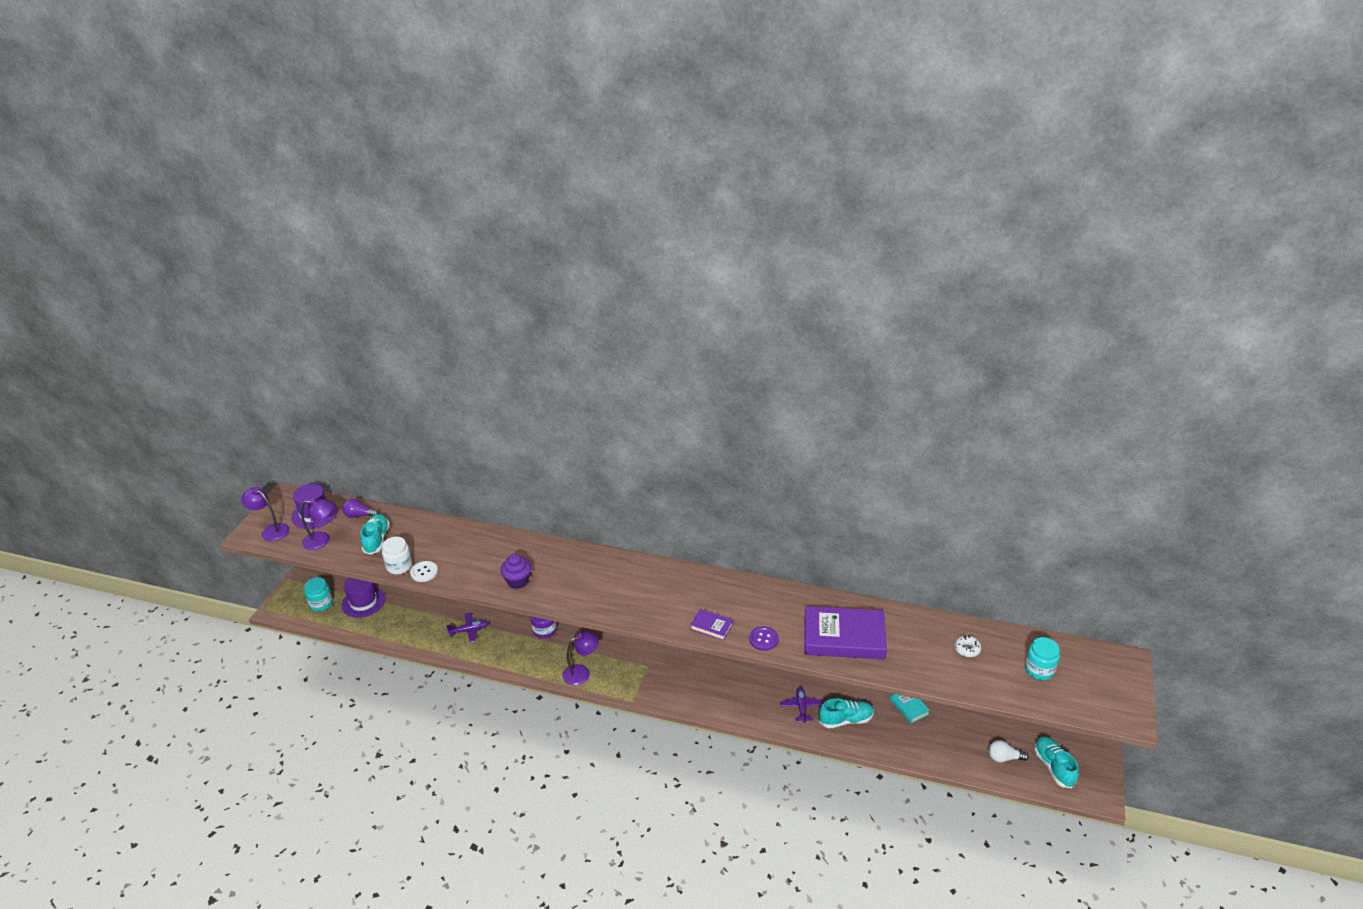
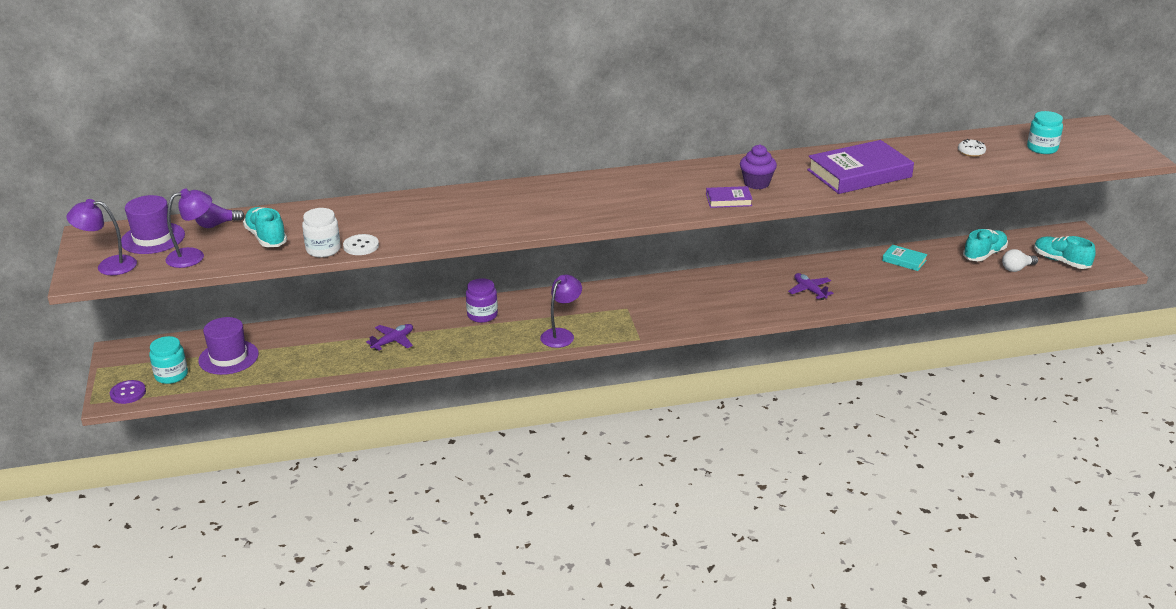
camera: 30 degrees left, 5 degrees down
(518, 581) = (482, 224): purple cupcake -> purple cupcake (756, 183)
(763, 639) = (788, 195): purple button -> purple button (128, 393)
(845, 720) = (859, 287): turquoise shoe -> turquoise shoe (984, 254)

